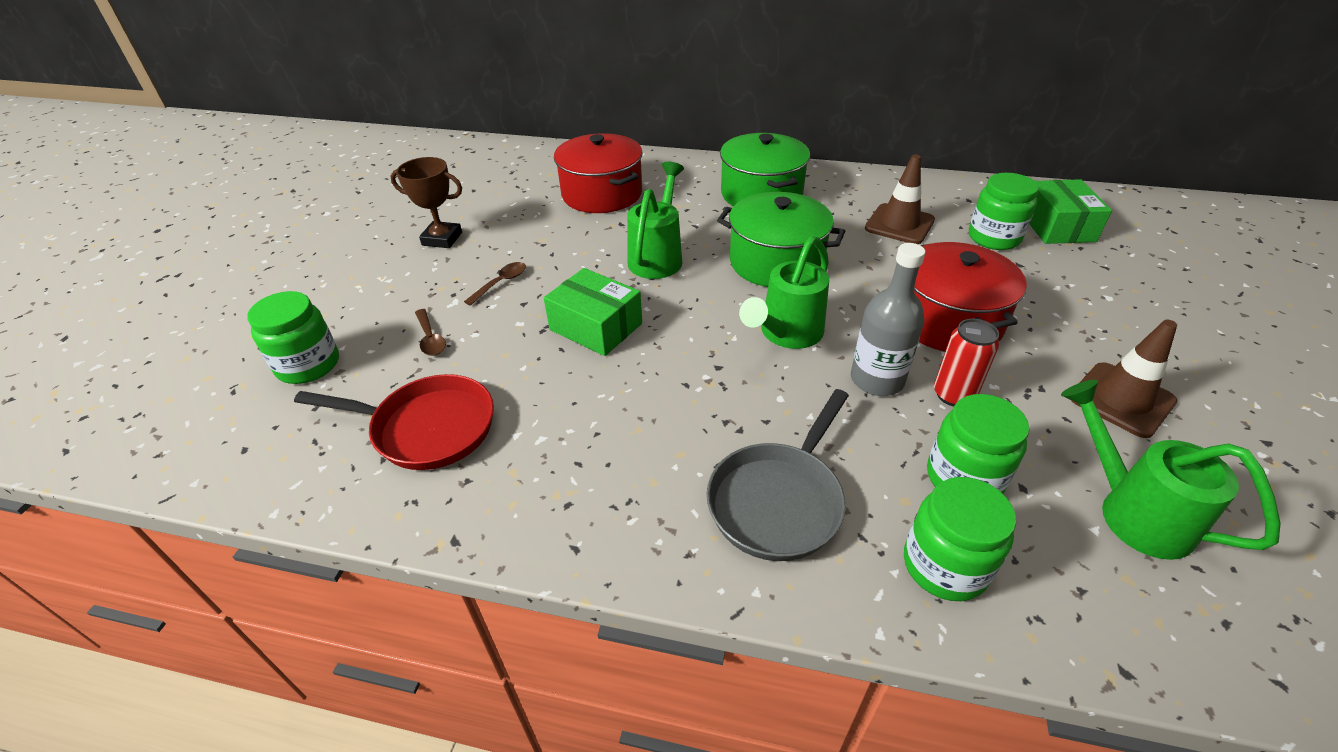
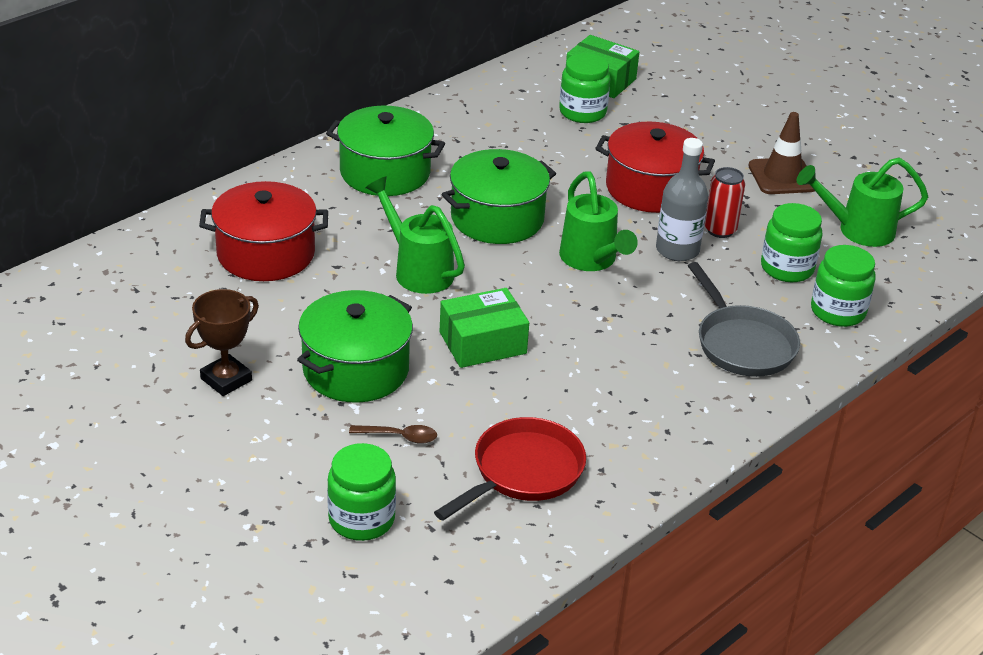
camera: 60 degrees left, 5 degrees down
(501, 283) = (355, 369): brown spoon -> green pot
(899, 224) = (516, 138): brown traffic cone -> none

